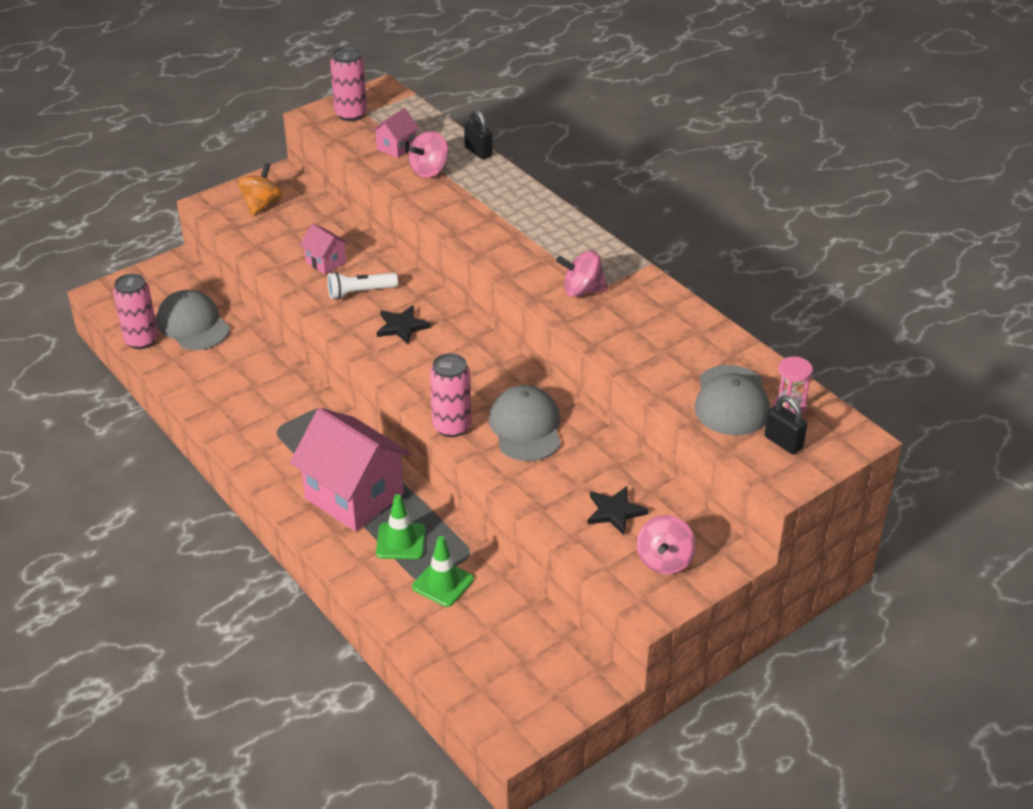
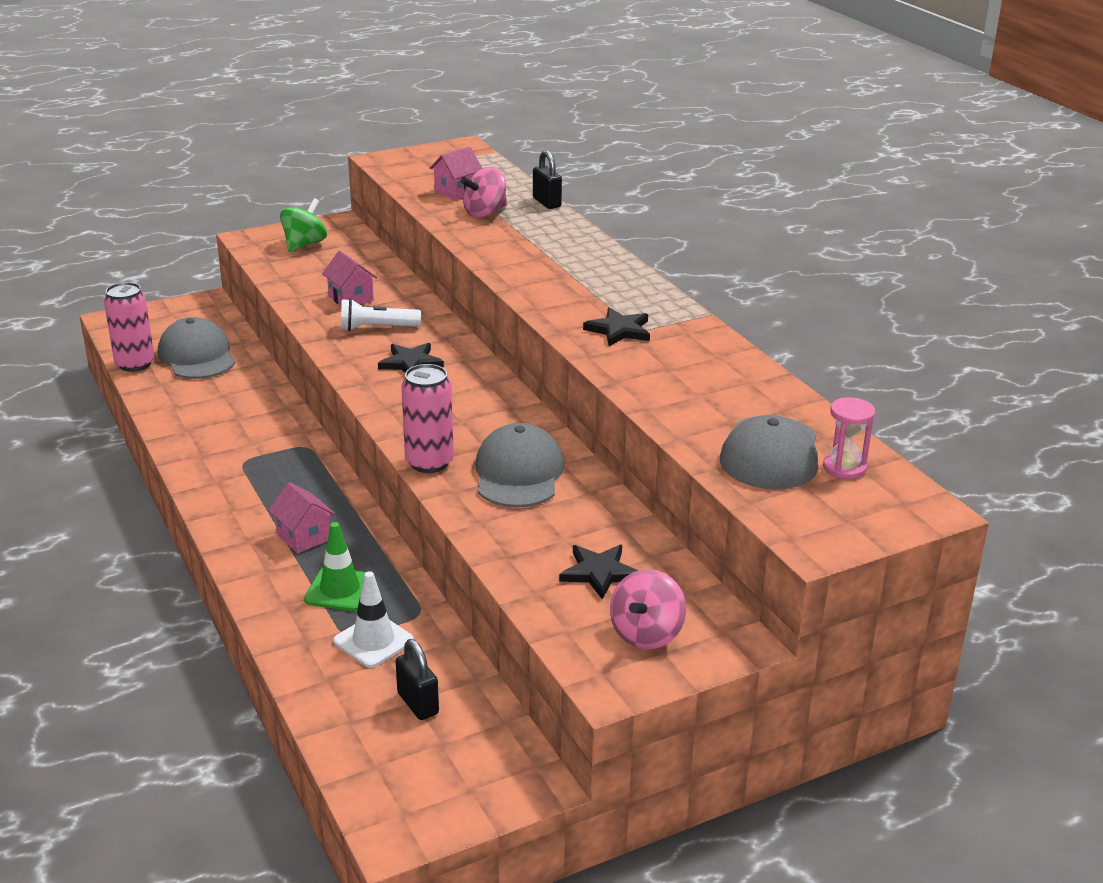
camera: 10 degrees right, 10 degrees down
(262, 205) = (304, 244): orange spinning top -> green spinning top
(351, 114) = (420, 162): pink can -> none
(354, 496) = (304, 537): pink house -> pink house, size x0.46
(443, 583) = (373, 641): green traffic cone -> white traffic cone
(582, 290) = (619, 330): pink spinning top -> black star
(783, 442) = (826, 503): black padlock -> black padlock (418, 703)

